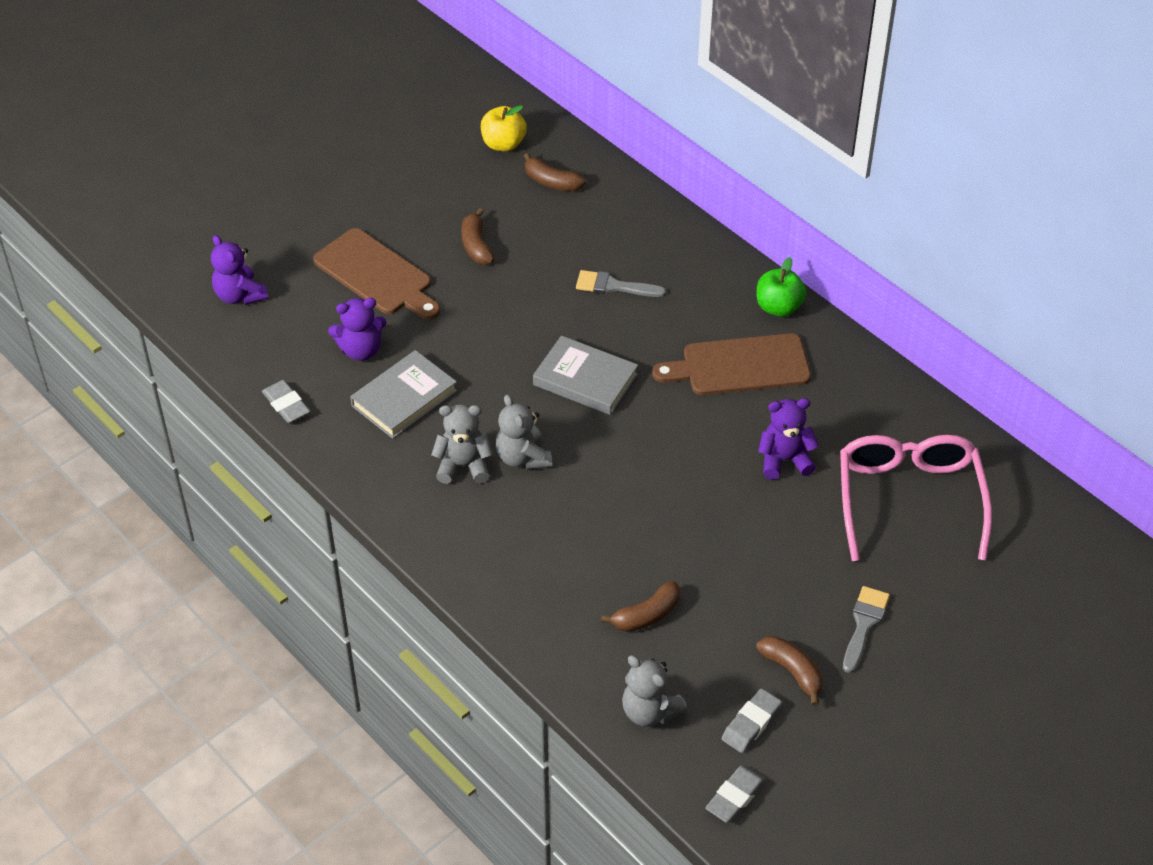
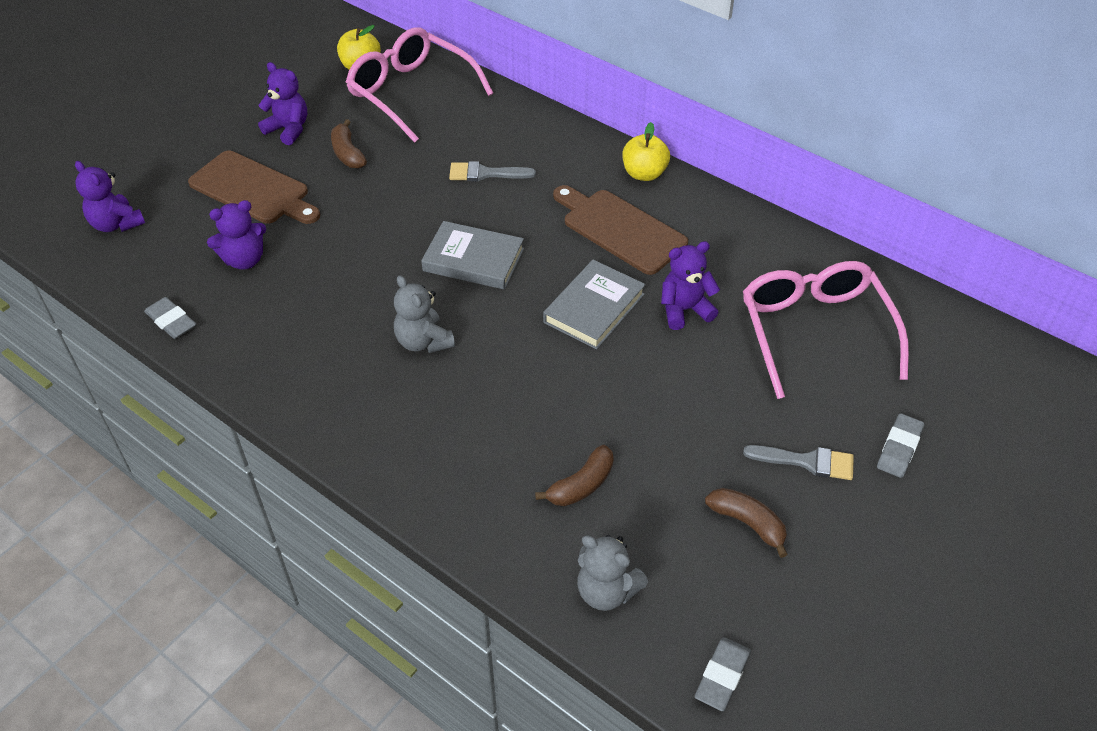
camera: 10 degrees left, 0 degrees up
(404, 398) = (294, 300): grey book -> grey book (594, 308)
(419, 210) = (288, 129): none -> purple teddy bear
(463, 466) = (363, 357): grey teddy bear -> none
(552, 182) = (411, 93): brown banana -> pink glasses
(739, 366) = (620, 229): brown cutting board -> brown cutting board turned 60 degrees clockwise
(751, 723) = (719, 588): grey eraser -> grey eraser (899, 448)
(778, 307) = (644, 174): green apple -> yellow apple
(864, 624) = (807, 462): grey brush -> grey brush turned 90 degrees clockwise

